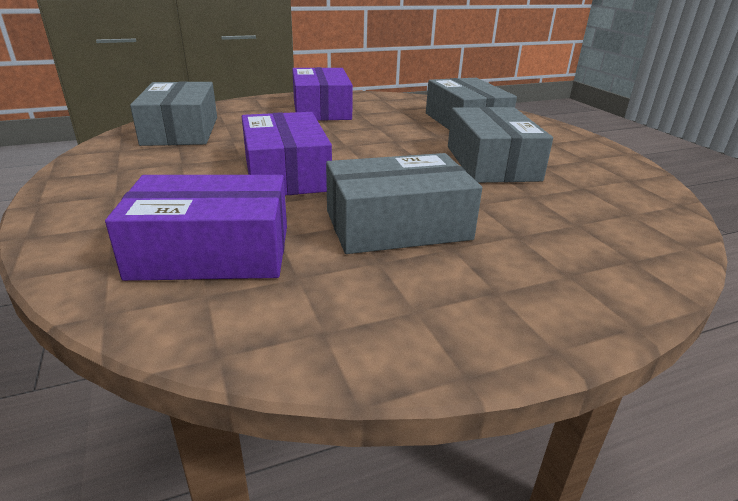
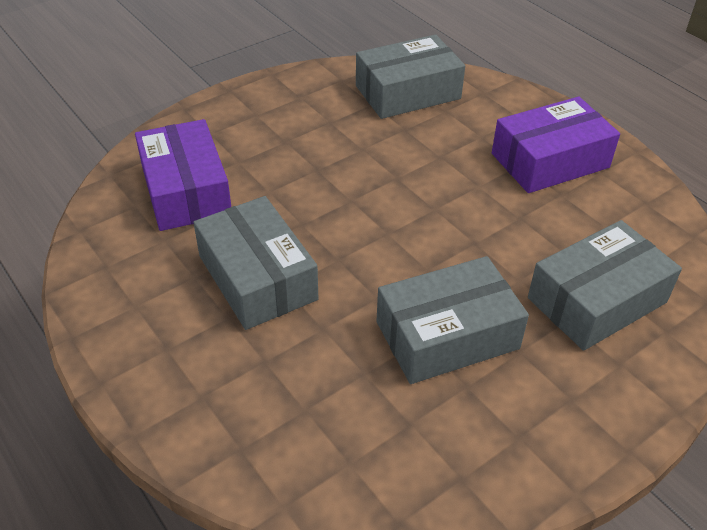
camera: 75 degrees right, 15 degrees up
(286, 173) = (337, 186): purple box -> none

